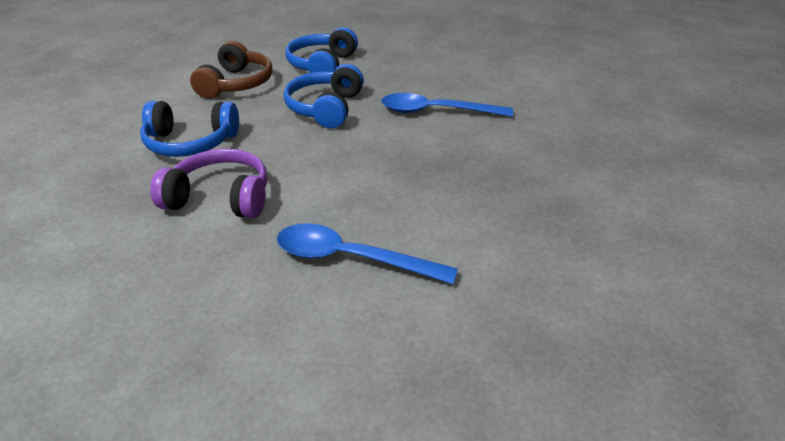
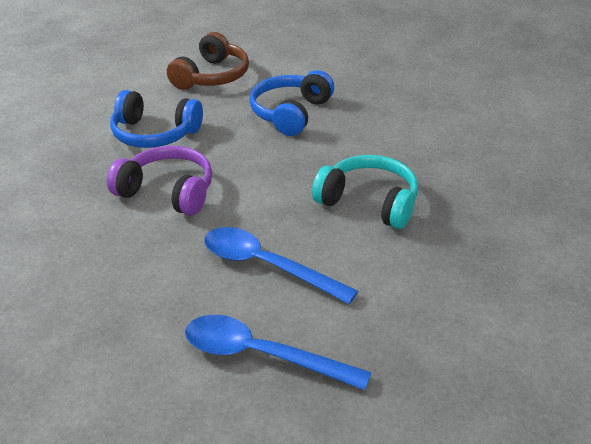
camera: 15 degrees right, 0 degrees up
(322, 65) = (302, 64): blue headphones -> none
(432, 179) = (369, 202): none -> turquoise headphones
(436, 111) = (401, 130): blue spoon -> blue spoon (262, 355)

